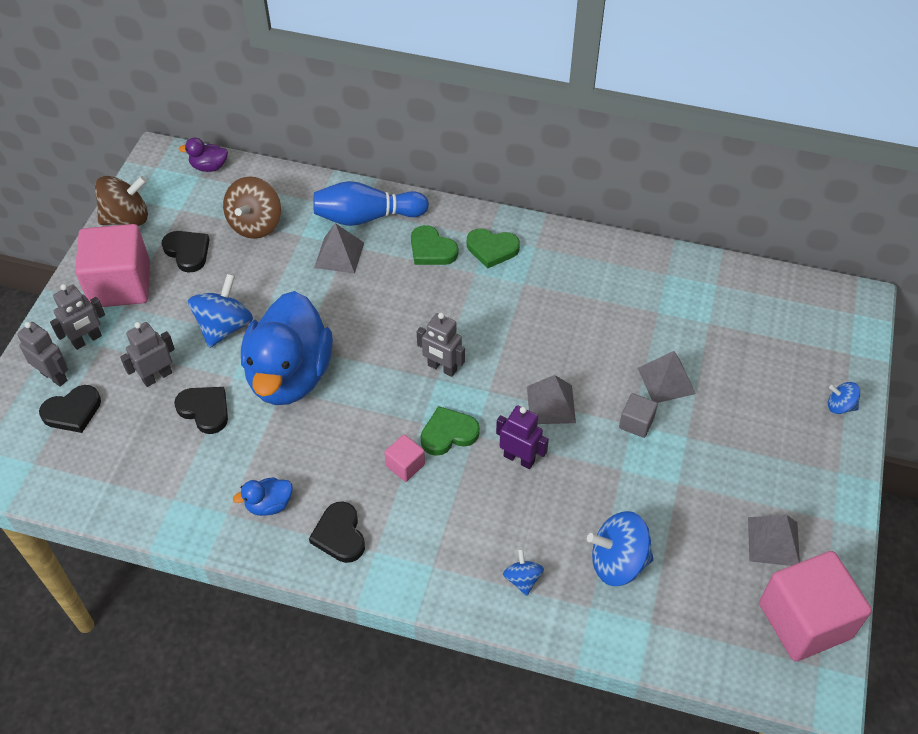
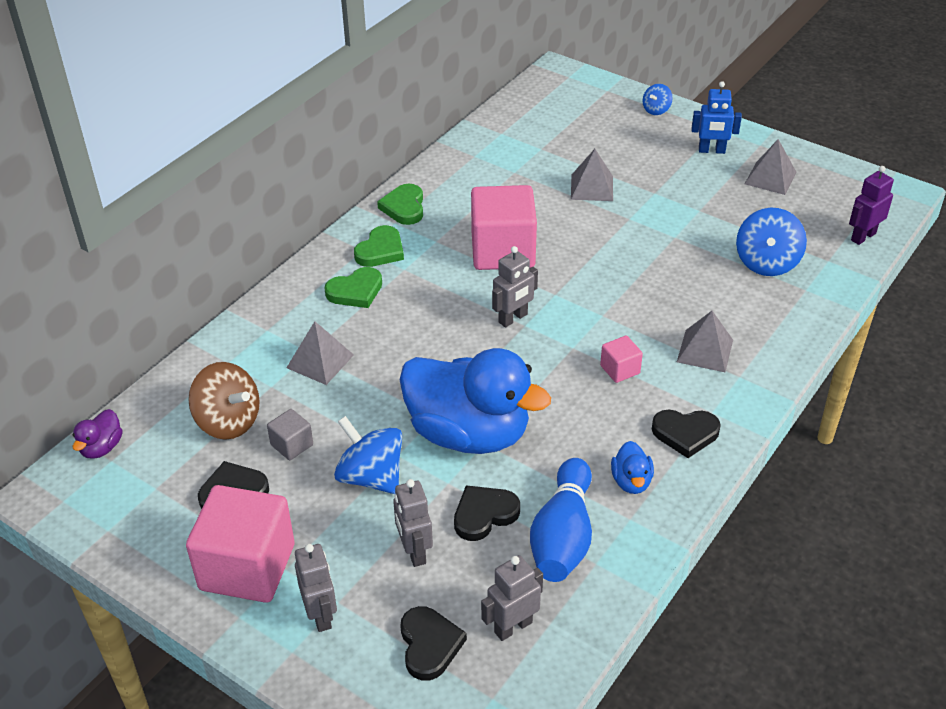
camera: 70 degrees left, 10 degrees down
(54, 376) = (363, 658): grey robot -> grey robot (513, 627)
(127, 218) = (134, 544): brown spinning top -> none
(366, 217) = (278, 329): blue bowling pin -> blue bowling pin (563, 537)
(448, 433) = (594, 332): green heart -> green heart (404, 207)
(519, 458) = (640, 293): purple robot -> purple robot (863, 236)
(522, 579) = (768, 322): blue spinning top -> none
(551, 404) = (588, 259): grey pyramid -> grey pyramid (705, 351)
(636, 423) = (629, 216): grey cube -> grey cube (292, 445)
(793, 474) = (711, 150): none -> blue robot
(804, 620) = (844, 184): pink cube -> pink cube (503, 251)

